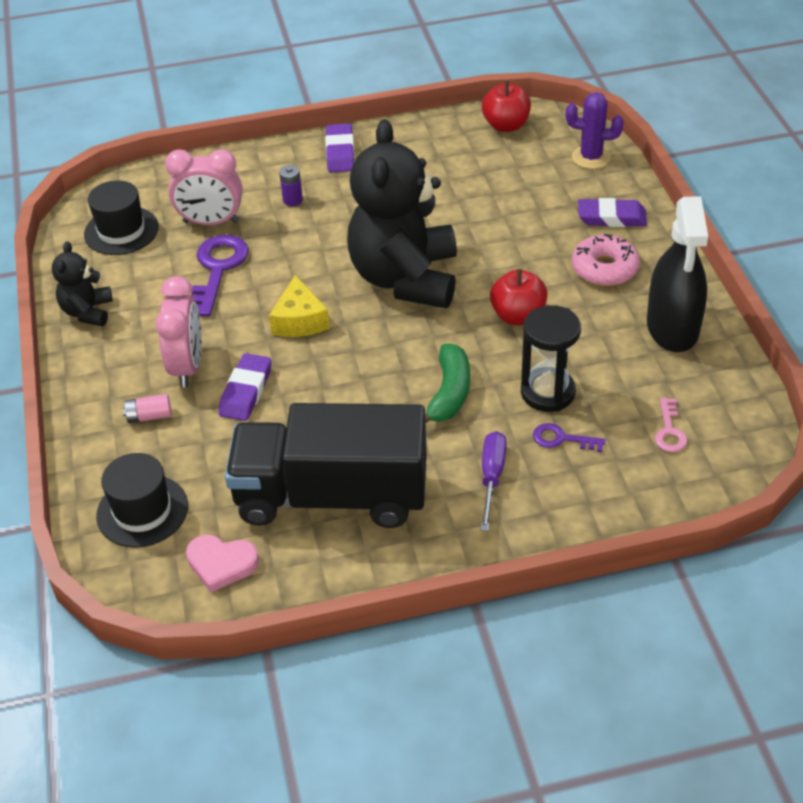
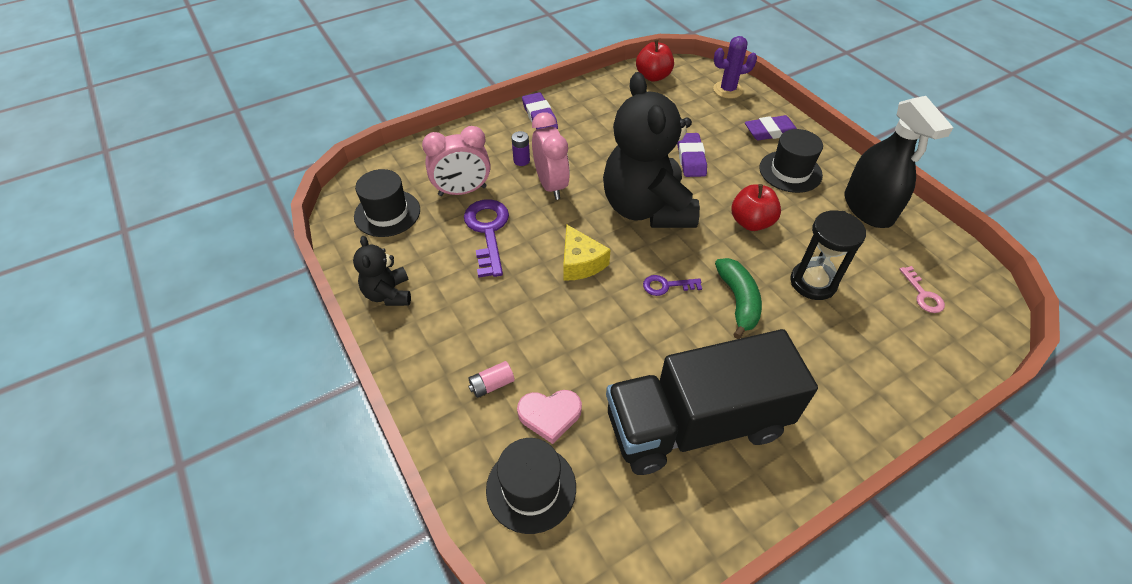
camera: 20 degrees left, 5 degrees up
(187, 366) = (504, 327): pink clock -> pink clock (551, 185)
(221, 564) = (634, 526): pink heart -> pink heart (550, 415)
(246, 391) = (567, 339): purple eraser -> purple eraser (690, 158)
(492, 477) = (817, 370): purple screwdriver -> none
(562, 439) = (849, 321): purple key -> purple key (666, 286)
(604, 268) = (790, 171): pink donut -> black hat

